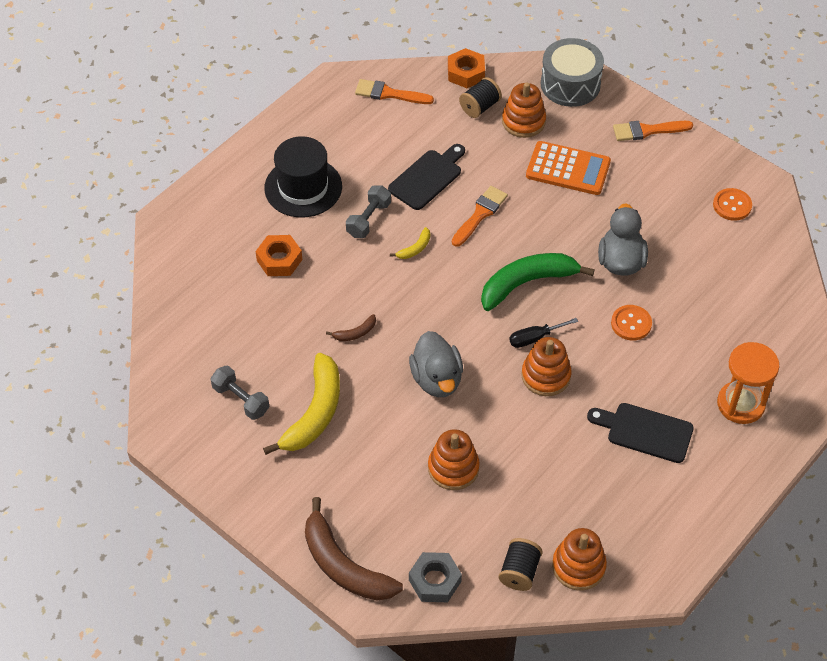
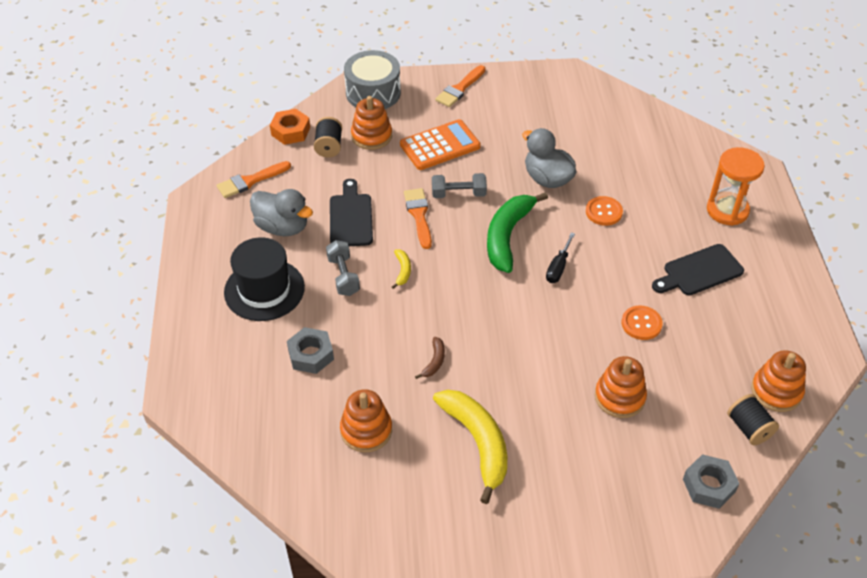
camera: 45 degrees left, 5 degrees down
(241, 399) = (410, 481): grey dumbbell -> grey dumbbell (458, 194)
(279, 260) = (311, 355): orange nut -> grey nut
(344, 565) = (638, 534): brown banana -> none
(437, 379) = (531, 346): grey duck -> grey duck (282, 227)
(546, 376) = (596, 286): orange stacking toy -> orange stacking toy (366, 430)
(732, 205) = (568, 98): orange button -> orange button (641, 324)

